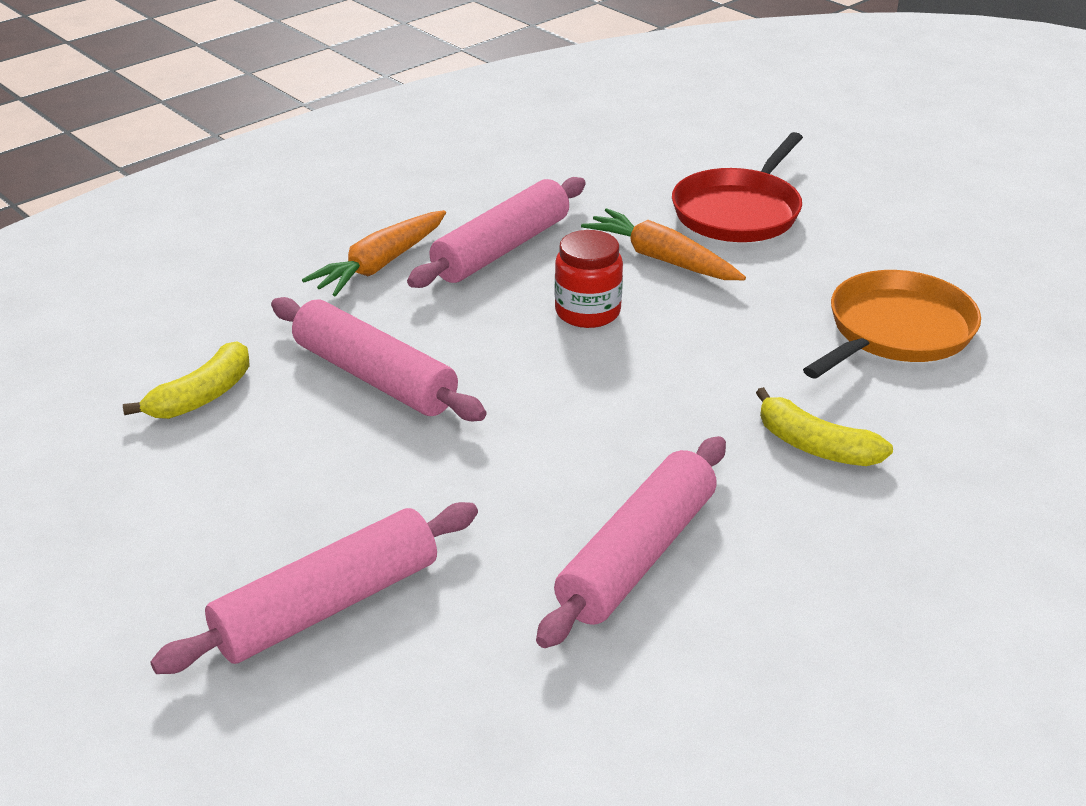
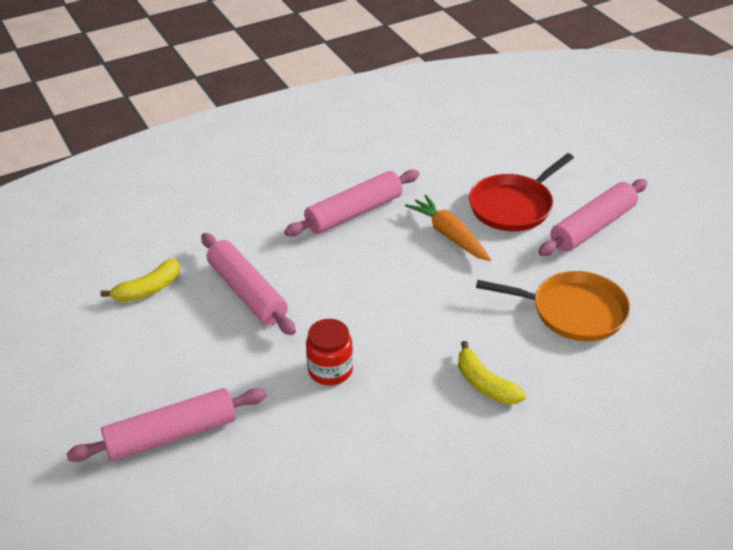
camera: 15 degrees right, 5 degrees up
(380, 265) = (278, 214): orange carrot -> none
(587, 312) = (388, 267): red jar -> red jar (330, 370)
(637, 556) = (350, 437): pink rolling pin -> pink rolling pin (593, 227)
(896, 331) = (573, 311): orange pan -> orange pan turned 45 degrees clockwise

